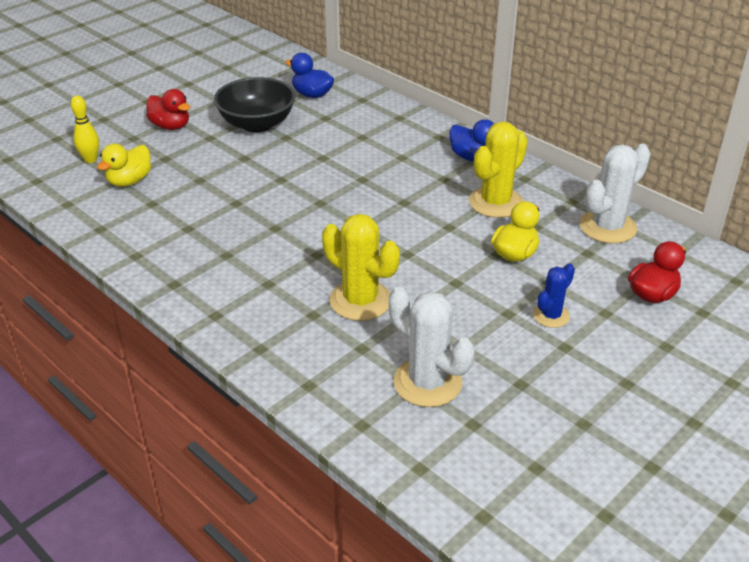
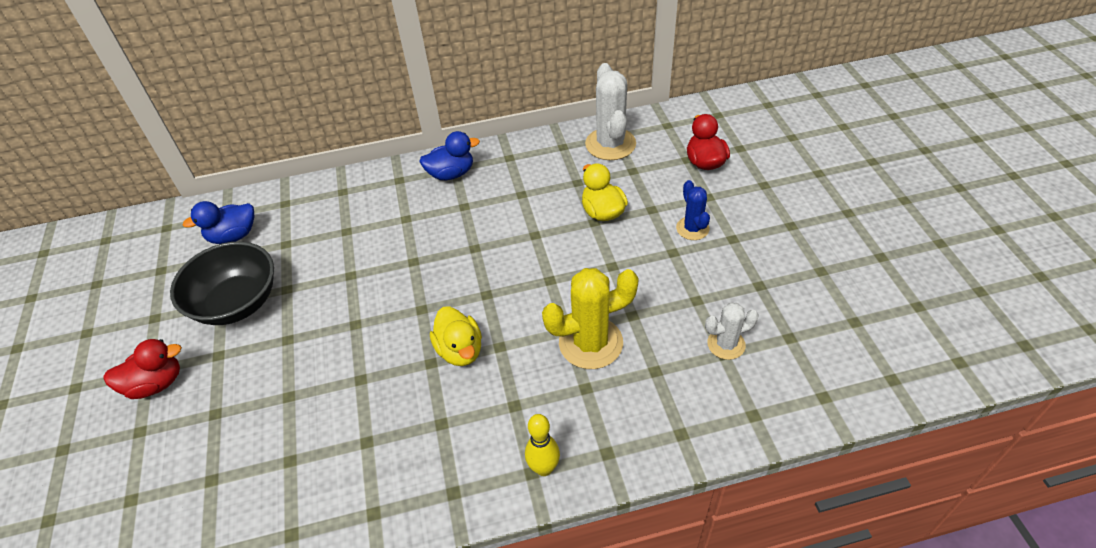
camera: 55 degrees left, 10 degrees up
(90, 159) = (137, 495): yellow bowling pin -> yellow bowling pin (544, 468)
(129, 181) = (225, 468): yellow duck -> yellow duck (460, 350)
(427, 382) = (726, 344): white cactus -> white cactus, size x0.58
(496, 202) = (526, 190): yellow cactus -> none

